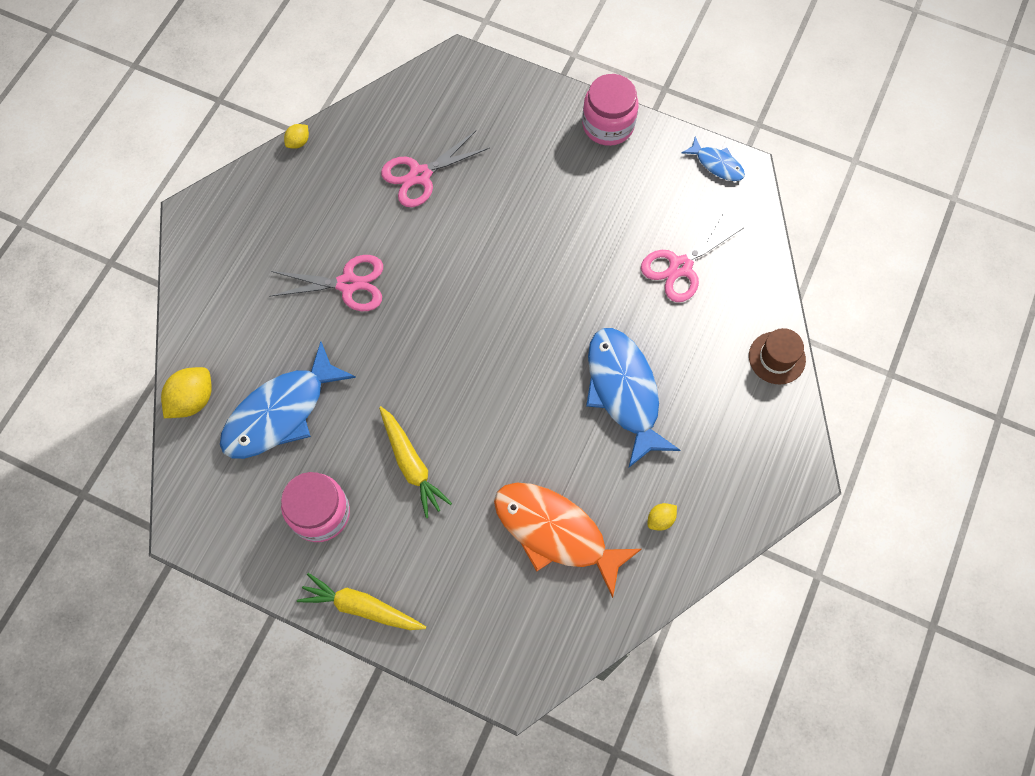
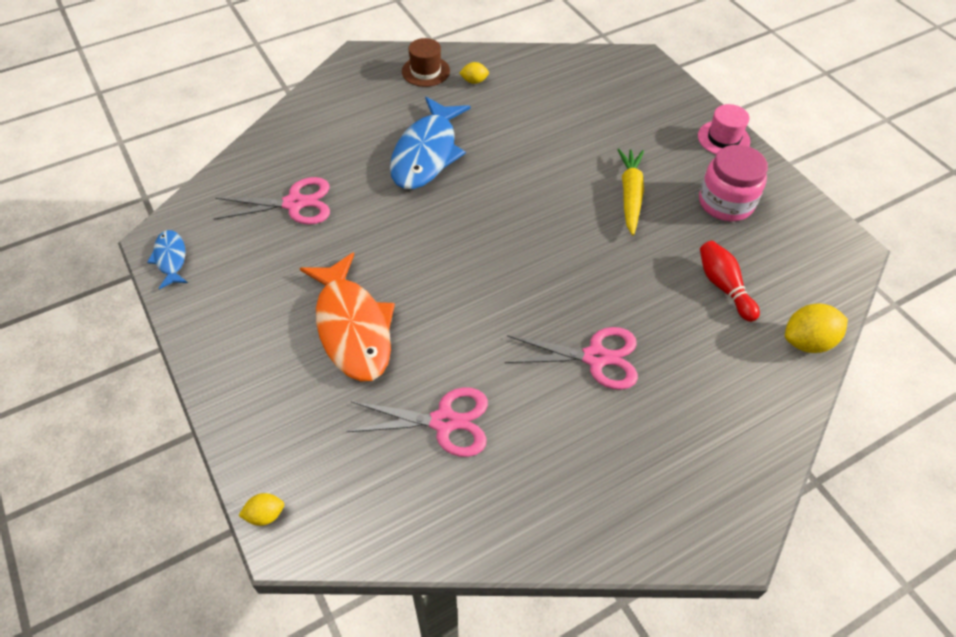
camera: 145 degrees left, 15 degrees down
(281, 412) = (723, 286): blue fish -> red bowling pin
(298, 142) = (552, 555): yellow lemon -> yellow lemon (265, 515)
(348, 284) = (595, 357): pink scissors -> pink scissors turned 150 degrees clockwise
(361, 607) = (723, 138): yellow carrot -> pink hat
(556, 532) = (551, 108): orange fish -> orange fish (352, 327)
(608, 125) = (216, 353): pink jar -> none
(777, 358) = (298, 115): brown hat -> brown hat (425, 71)

